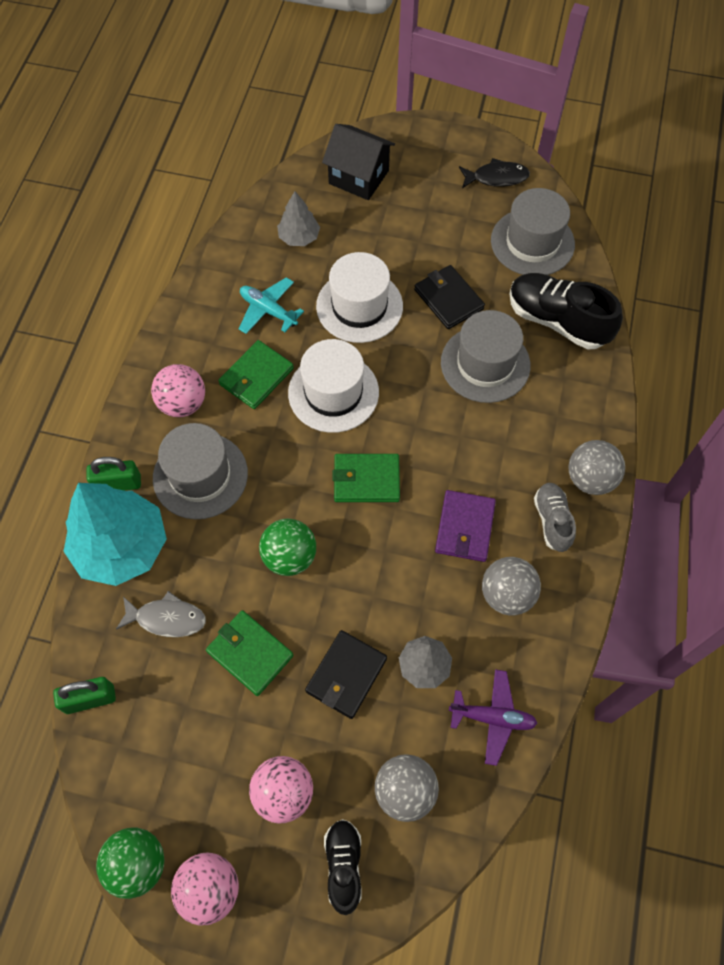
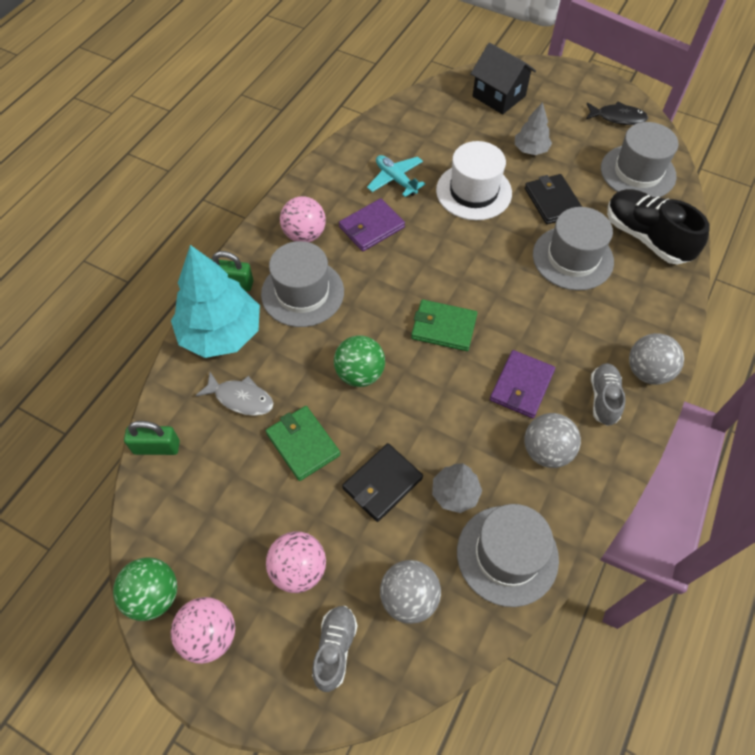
camera: 15 degrees right, 5 degrees down
(256, 377) = (371, 227): green wallet -> purple wallet
(299, 237) = (436, 131): grey tree -> grey tree (530, 149)
(333, 392) = (433, 253): white hat -> none
(343, 865) = (335, 649): black shoe -> grey shoe
(492, 718) = (507, 555): purple plane -> grey hat

